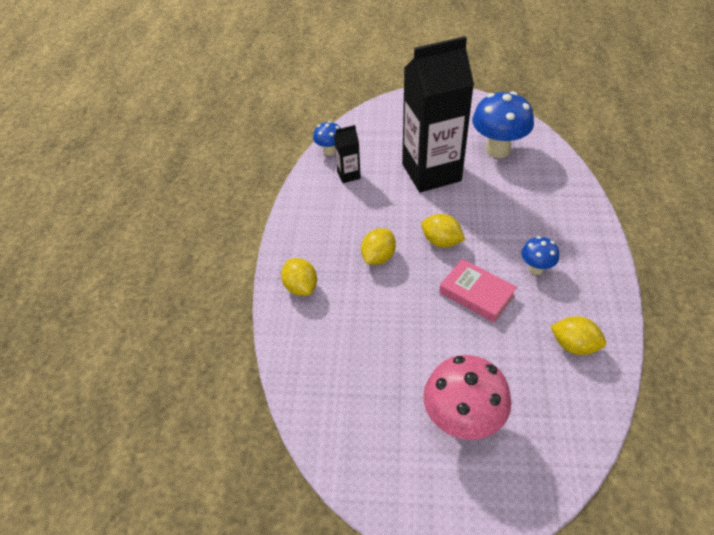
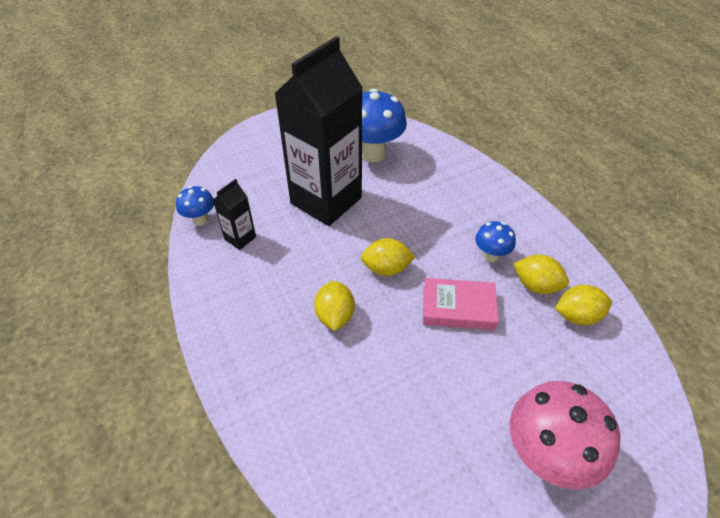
camera: 35 degrees left, 0 degrees up
(300, 287) = (272, 395): yellow lemon -> yellow lemon (536, 285)

